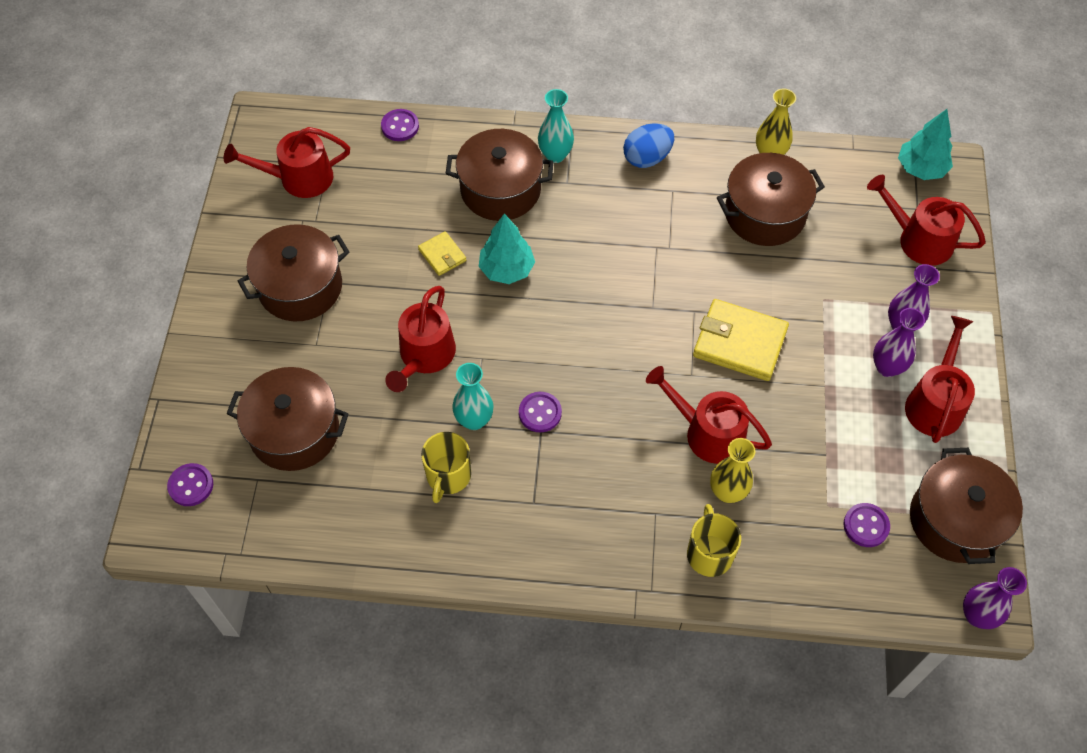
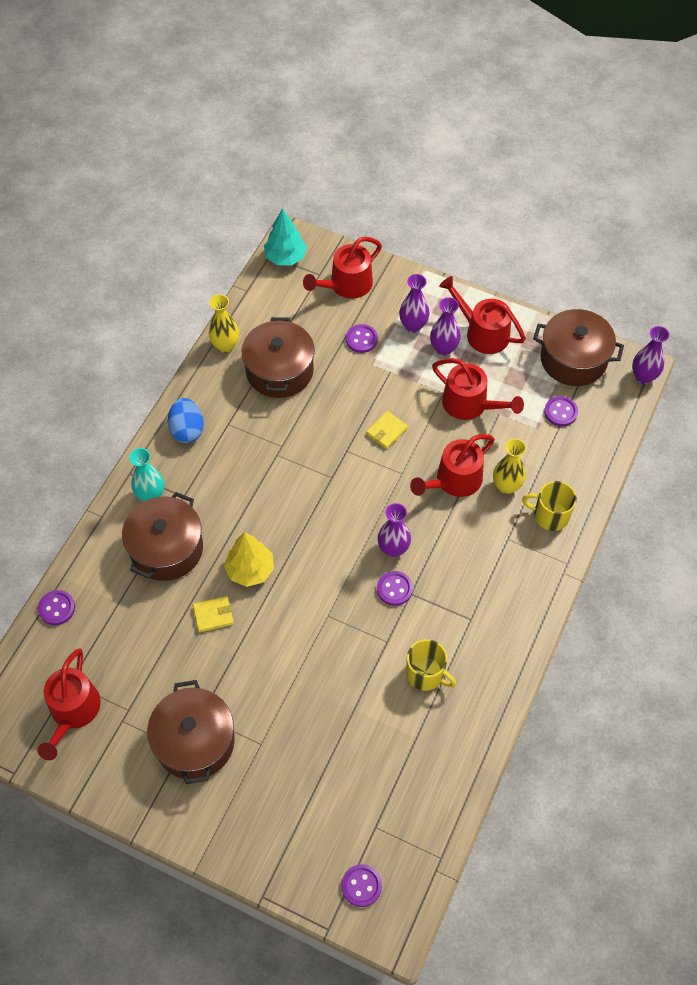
camera: 70 degrees left, 0 degrees up
(294, 431) = (340, 784): brown pot -> none
(424, 356) = (308, 659): red watering can -> red watering can (470, 404)
(474, 420) = (382, 639): turquoise vase -> none
(507, 269) = (250, 570): turquoise tree -> yellow tree
(589, 396) = (393, 549): none -> purple vase
(739, 342) = (386, 431): yellow wallet -> yellow wallet, size x0.52
(851, 278) = (361, 339): none -> purple button

